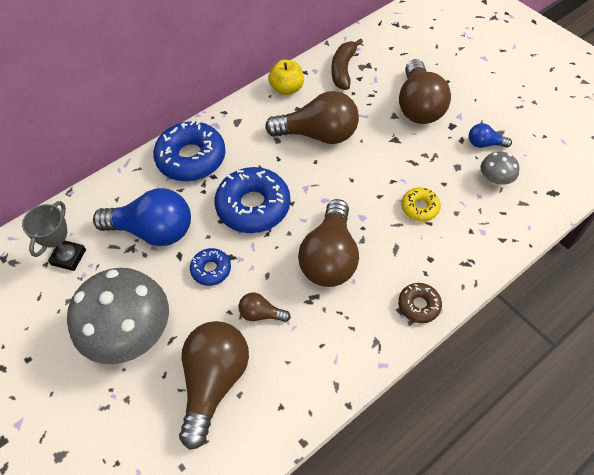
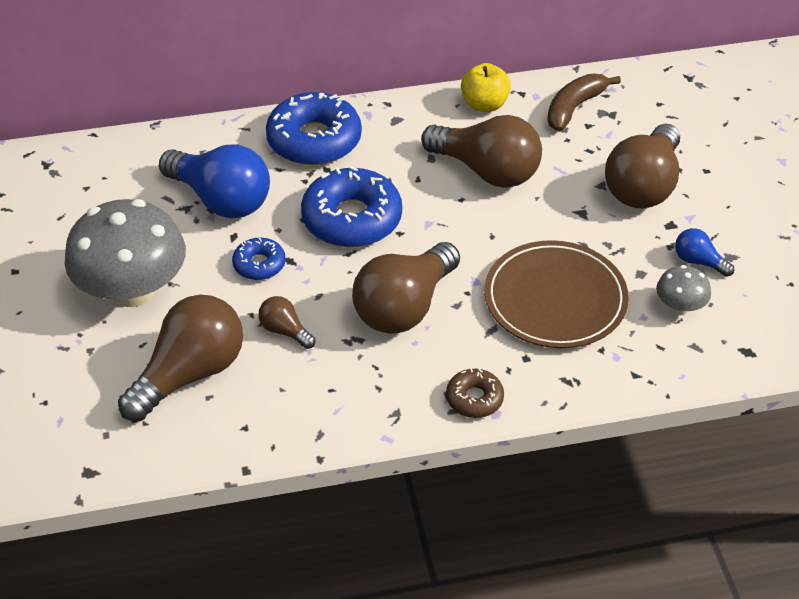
camera: 25 degrees right, 10 degrees down
(68, 257) = (114, 190): grey trophy -> none
(419, 207) = (555, 299): yellow donut -> brown plate

